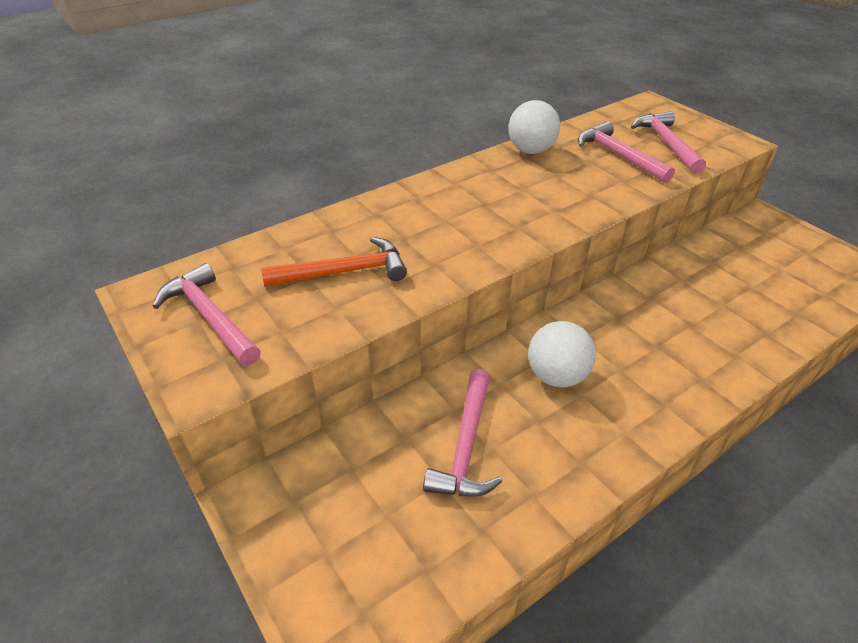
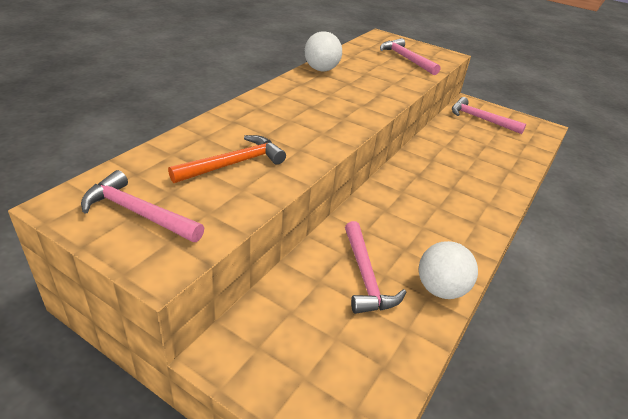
camera: 25 degrees left, 5 degrees down
(556, 376) = (400, 218): white ball -> white ball (440, 289)
(618, 155) = (381, 68): pink hammer -> pink hammer (480, 119)

